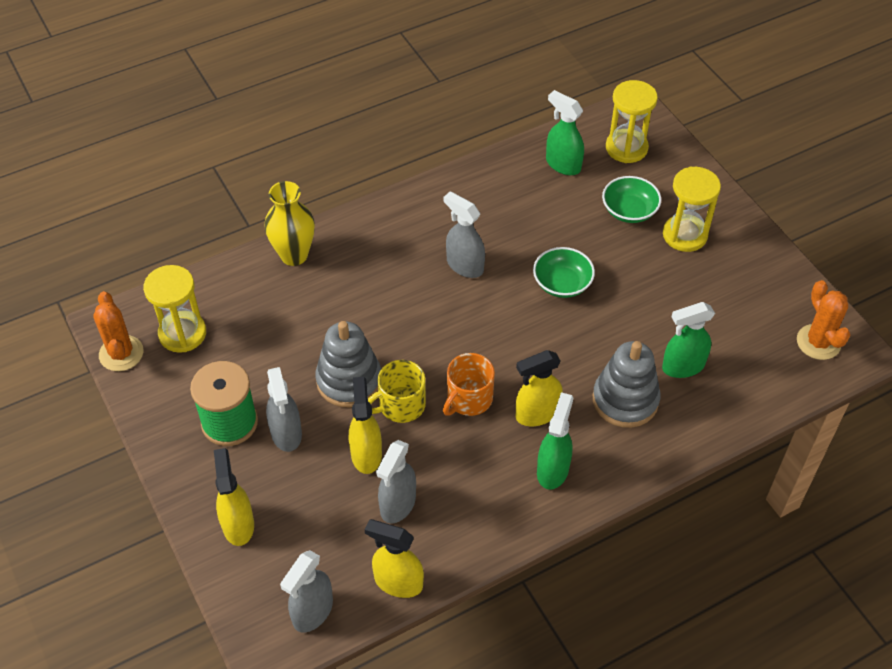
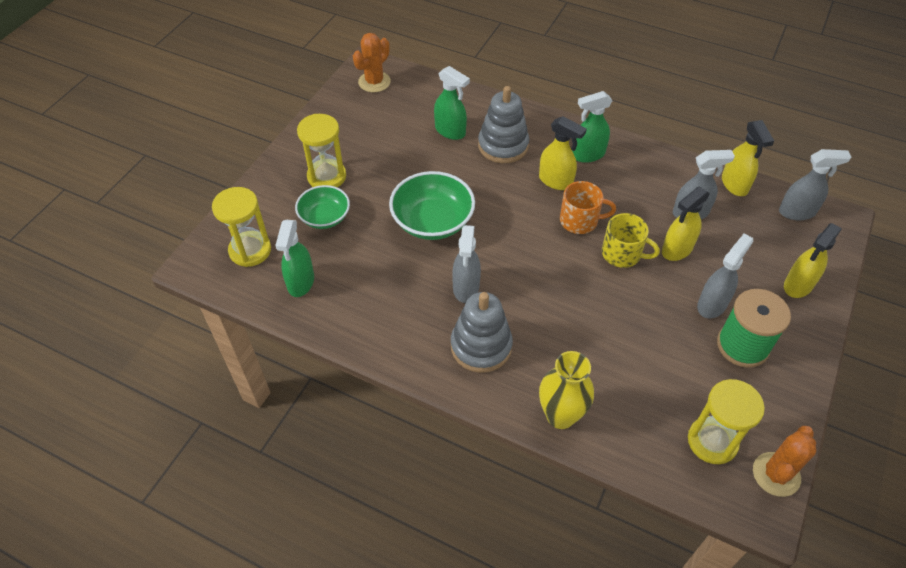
camera: 125 degrees left, 0 degrees up
(349, 380) = (635, 295): grey stacking toy -> grey stacking toy (481, 346)
(562, 283) = (432, 221): green bowl -> green bowl, size x1.55

